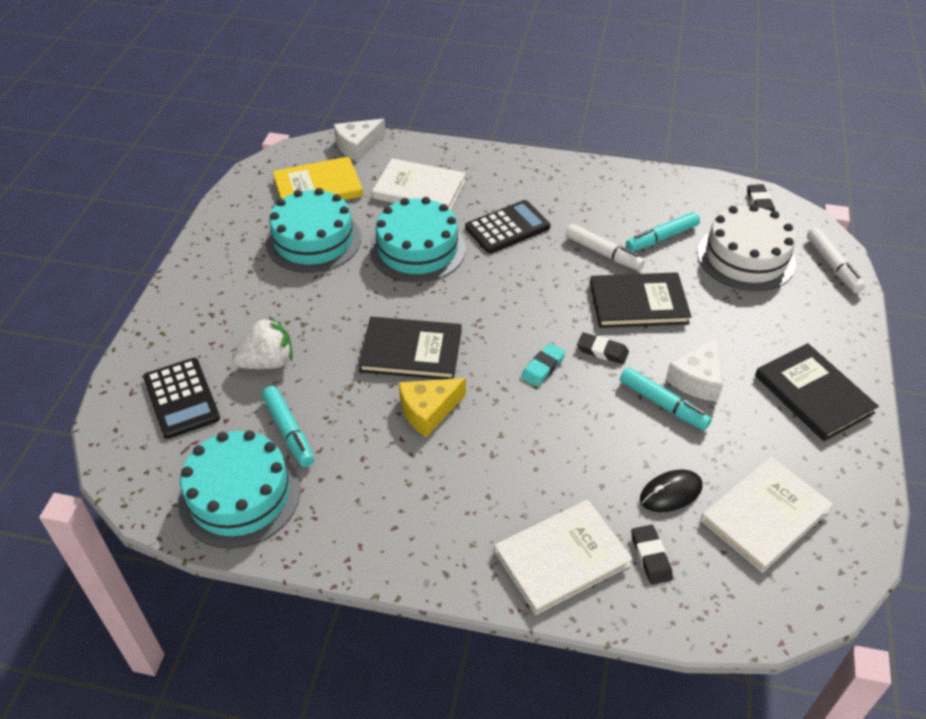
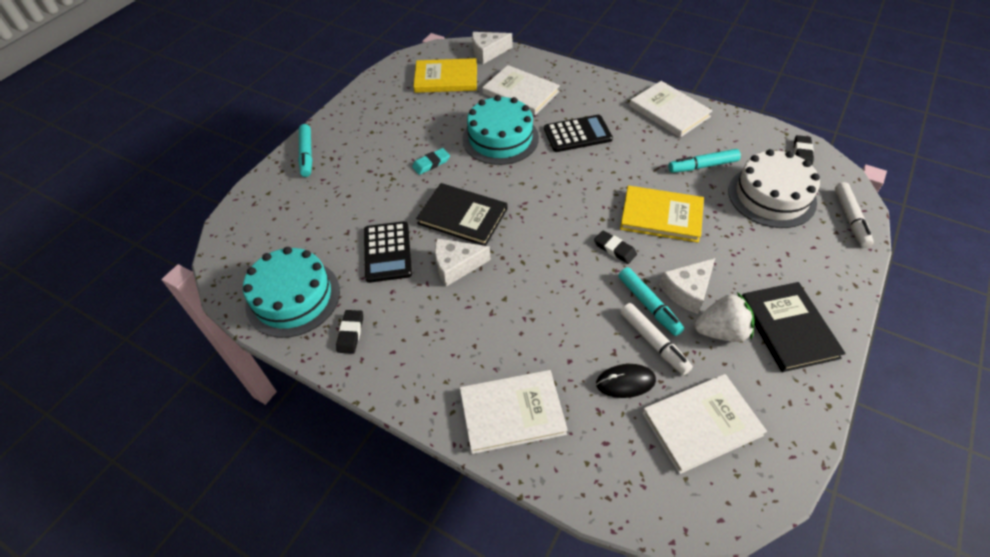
camera: 20 degrees right, 5 degrees up
(181, 398) = (284, 215): black calculator -> black calculator (387, 252)
(267, 362) = (355, 202): white strawberry -> white strawberry (721, 331)
(289, 431) = (348, 257): turquoise marker -> turquoise marker (307, 155)
(313, 240) = (426, 117): turquoise cake -> none
(428, 411) = (456, 266): yellow cheese -> white cheese
(543, 367) = (560, 252): turquoise eraser -> turquoise eraser (431, 163)
(601, 182) = (669, 111): none -> white book
(603, 253) = (648, 169): white marker -> white marker (653, 342)
(638, 303) = (661, 216): black book -> yellow book
(651, 556) = (586, 432): black eraser -> black eraser (350, 333)

